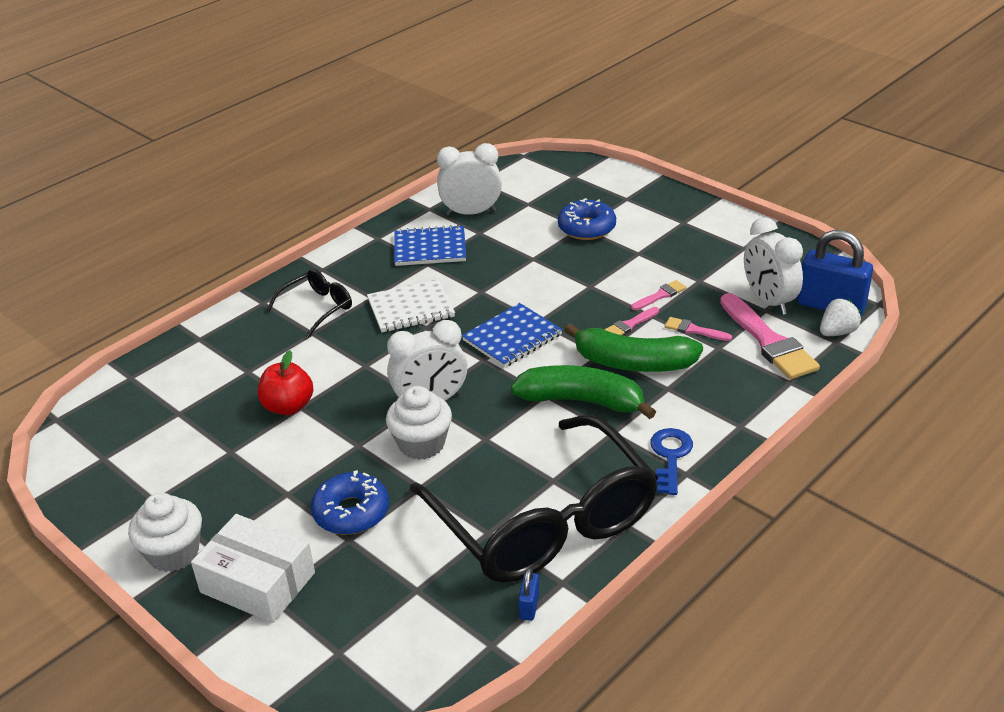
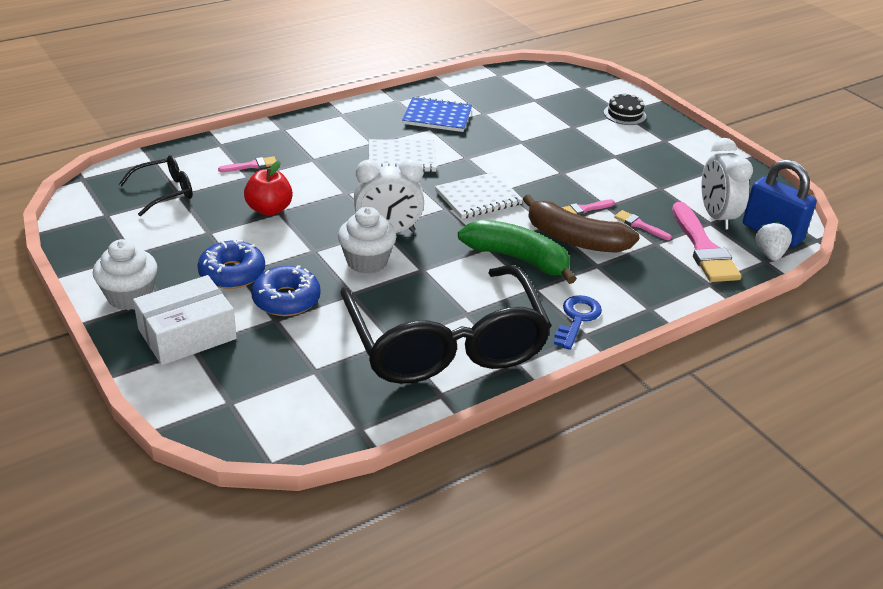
camera: 10 degrees right, 0 degrees up
(258, 582) = (187, 334): white box -> white box turned 75 degrees counterclockwise
(317, 308) = (324, 142): black glasses -> black glasses (164, 192)
(471, 213) = (483, 97): white clock -> none
(512, 337) = (478, 198): blue notebook -> white notebook
(529, 606) = (404, 406): blue padlock -> none
(586, 228) = (578, 128): blue donut -> blue donut (232, 273)
(630, 200) = (624, 114): none -> black cake
(633, 363) = (574, 239): green banana -> brown banana
(660, 295) = (621, 192): pink brush -> pink brush (251, 165)
(837, 332) = (769, 254): white strawberry -> white strawberry turned 60 degrees counterclockwise

